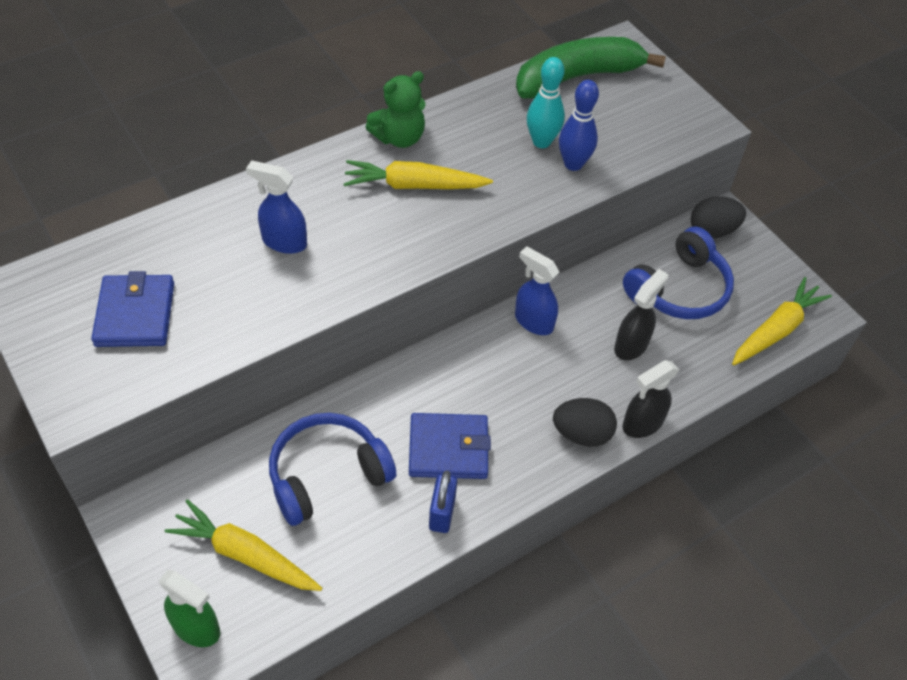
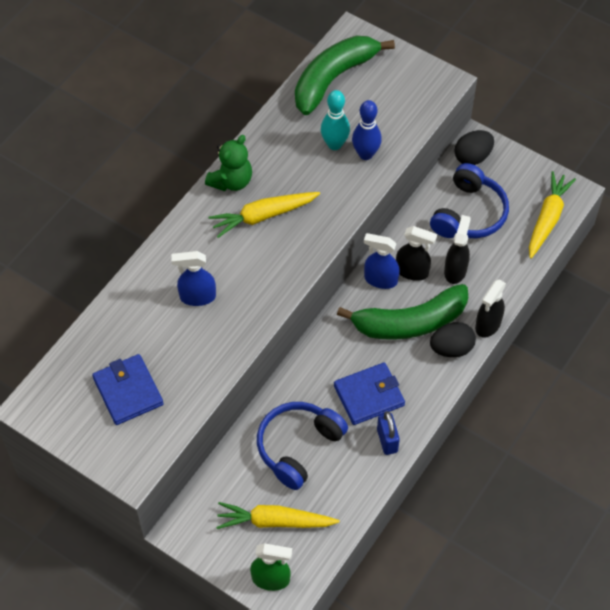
camera: 20 degrees left, 5 degrees up
(545, 383) = (410, 322): none -> green banana
(577, 327) = (412, 271): none -> black spray bottle

